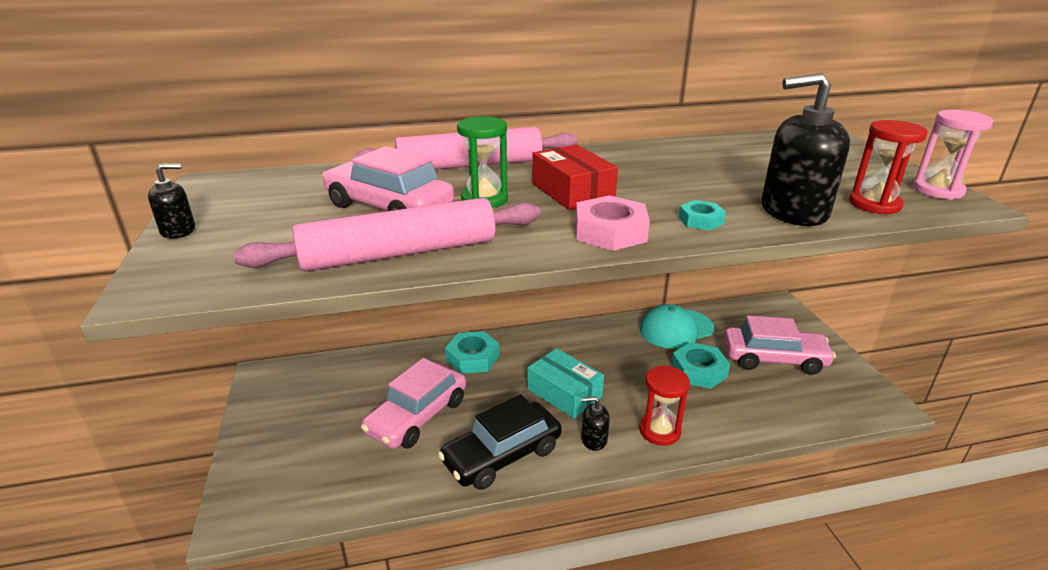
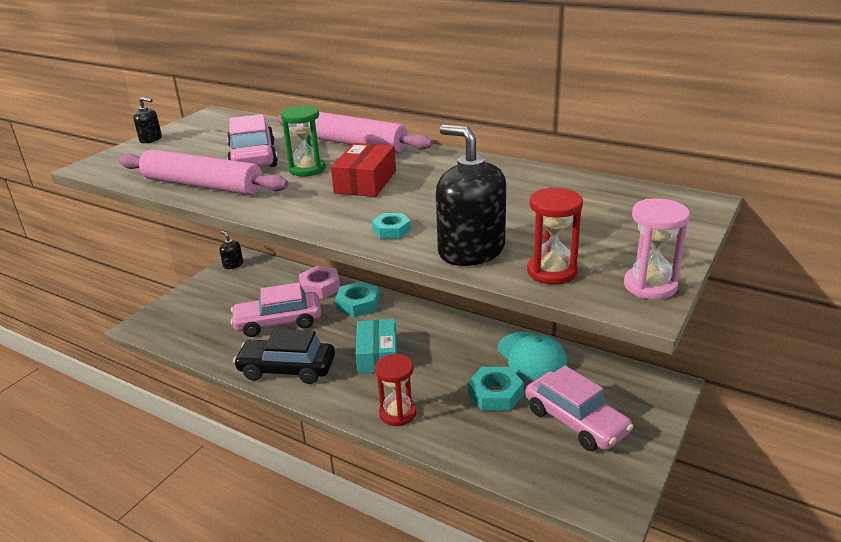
camera: 45 degrees right, 0 degrees up
(594, 439) = (349, 392): black soap dispenser -> black soap dispenser (233, 264)
(610, 232) = (322, 215): pink nut -> pink nut (320, 287)
(676, 329) = (531, 357): turquoise cap -> turquoise cap turned 135 degrees counterclockwise

